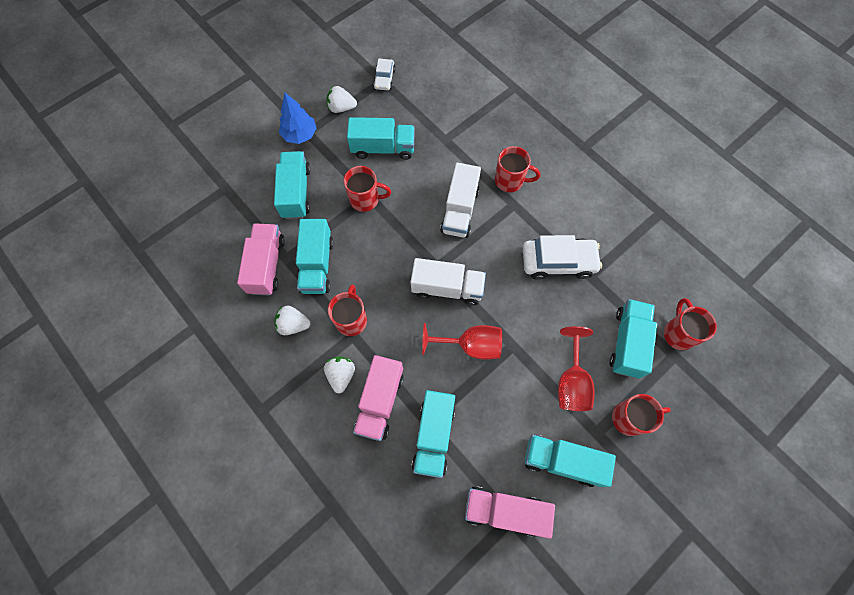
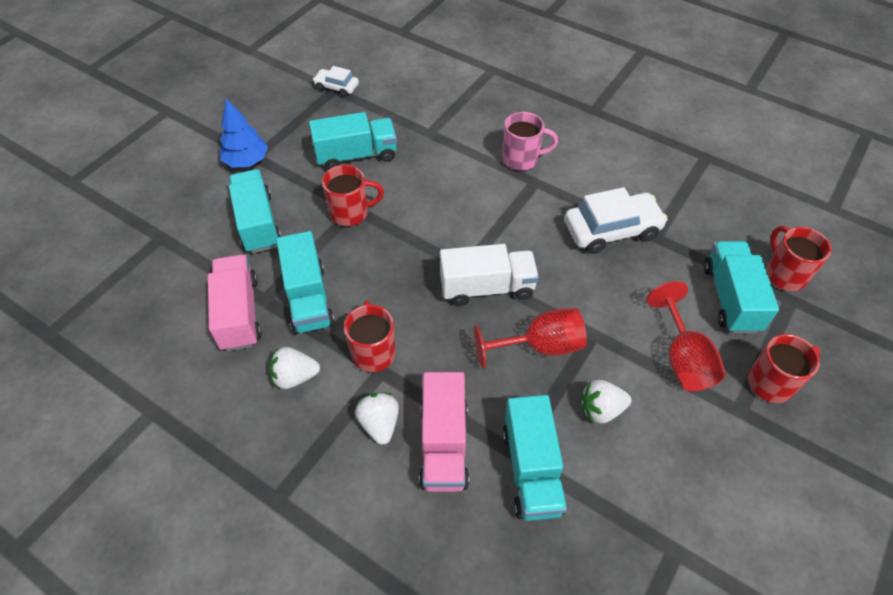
camera: 15 degrees left, 15 degrees down
(341, 108) = (292, 124): white strawberry -> white strawberry (601, 409)
(384, 79) = (336, 87): white car -> white car turned 120 degrees clockwise
(459, 210) = (472, 201): white truck -> none
(505, 511) = (663, 541): pink truck -> none
(510, 181) = (522, 159): red mug -> pink mug
(562, 461) = (711, 456): turquoise truck -> none

